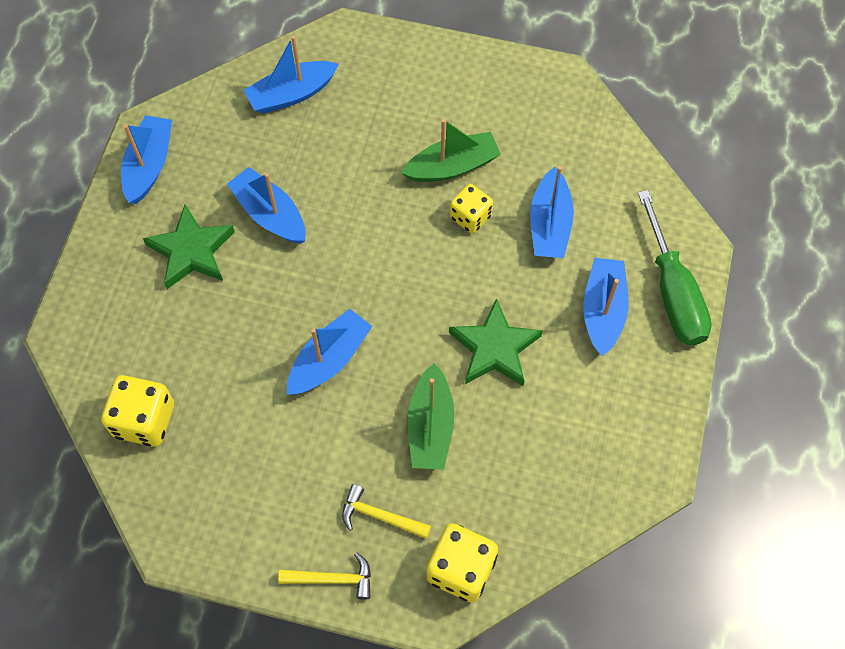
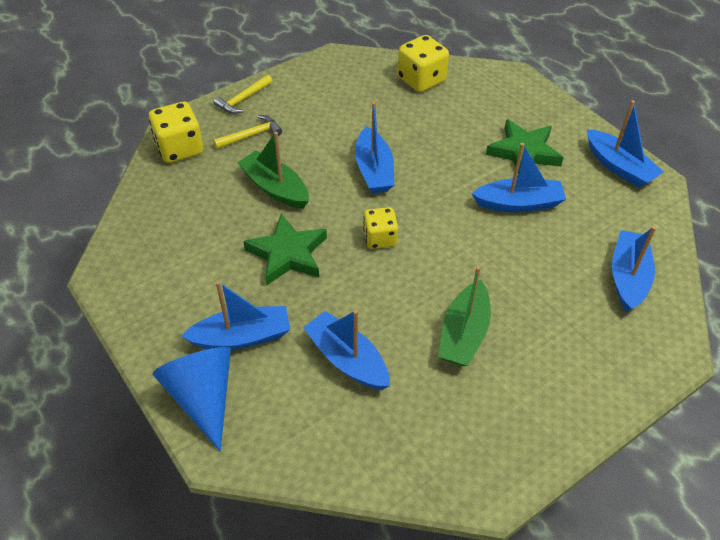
camera: 130 degrees right, 15 degrees down
(470, 217) = (405, 313): yellow dice -> yellow dice (380, 238)
(603, 311) = (242, 337): blue boat -> blue boat turned 60 degrees counterclockwise
(673, 292) = (203, 397): green screwdriver -> blue cone

